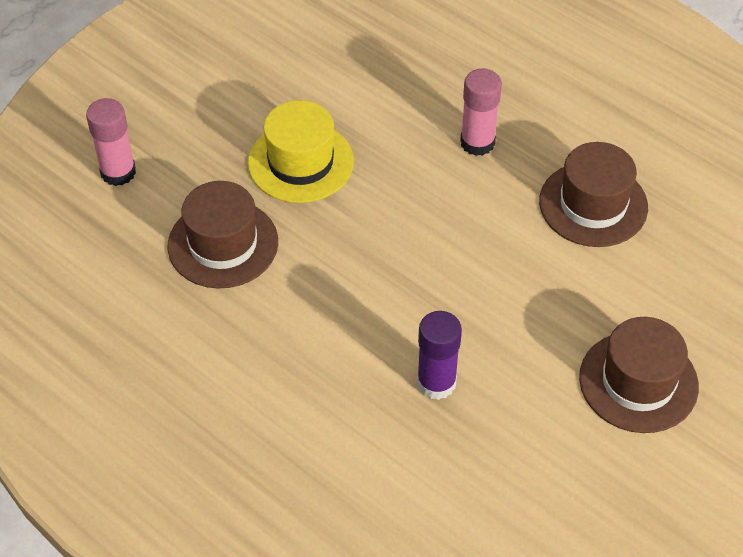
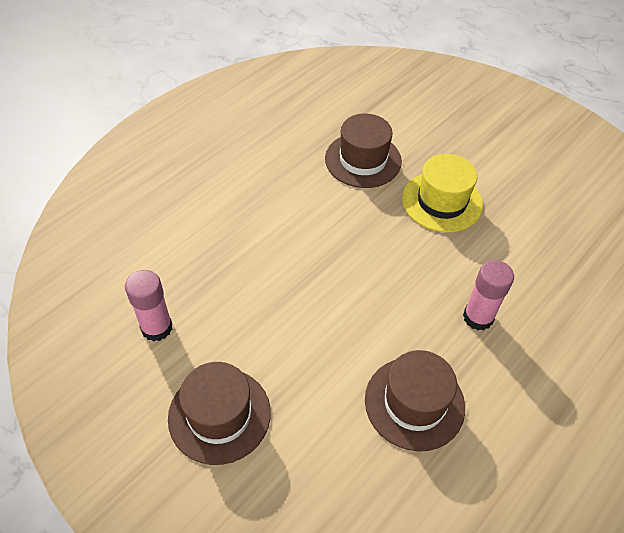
camera: 90 degrees right, 0 degrees up
(118, 172) = (422, 109): pink glue stick -> pink glue stick (157, 327)
(436, 383) = (235, 273): purple glue stick -> none

